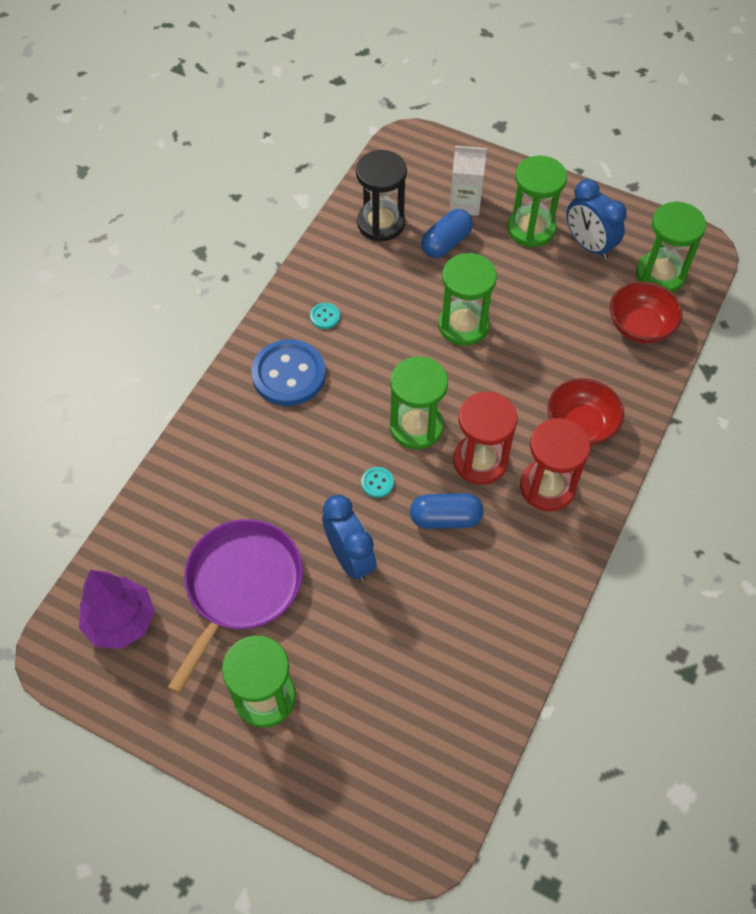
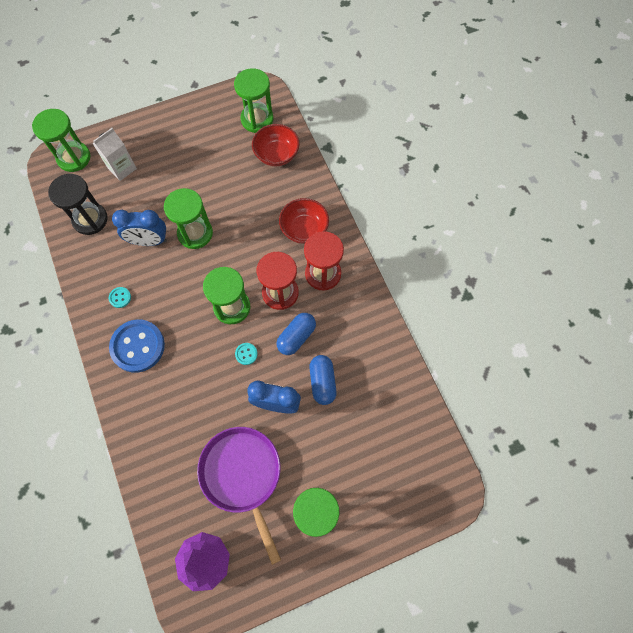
camera: 50 degrees left, 10 degrees up
(446, 243) = (137, 198): blue capsule -> blue capsule (322, 382)
(531, 229) = (171, 151): green hourglass -> green hourglass (74, 158)
(588, 245) = (208, 135): blue clock -> blue clock (149, 241)

